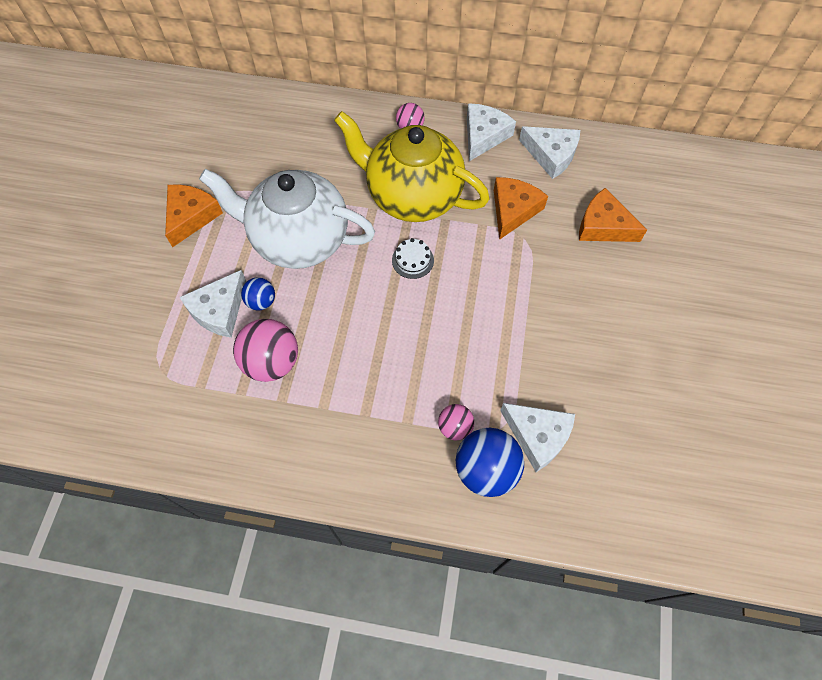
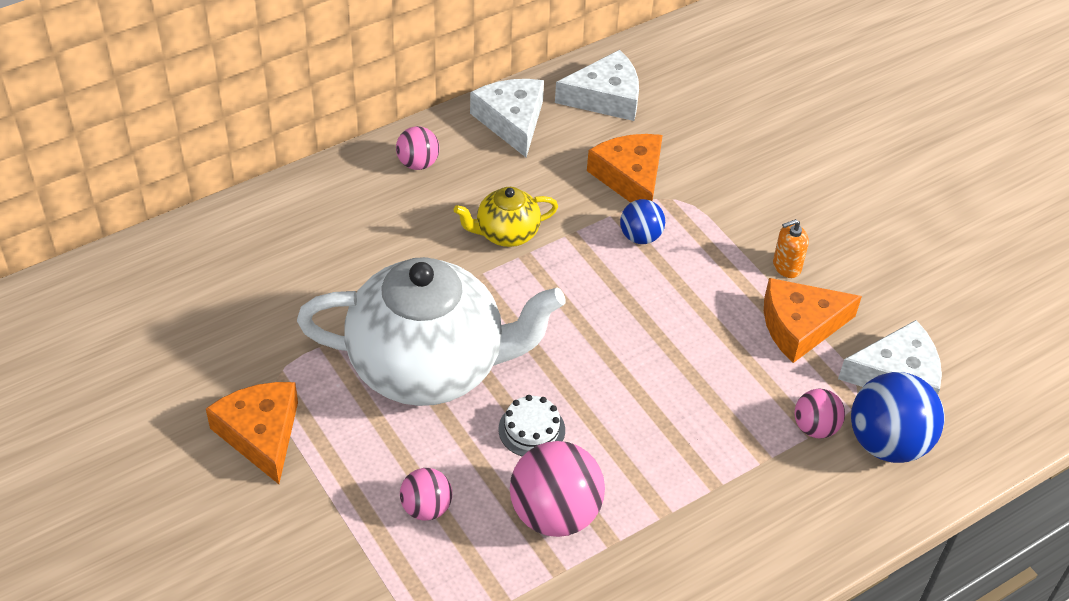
camera: 45 degrees left, 15 degrees down
(219, 310) = (426, 508): white cheese -> pink ball
(261, 301) = (465, 462): blue ball -> blue ball (640, 236)
(298, 240) = (429, 367): white teapot -> white teapot turned 150 degrees counterclockwise
(412, 196) = (506, 233): yellow teapot -> yellow teapot, size x0.45
(412, 260) = (584, 299): white cake -> white cake (531, 429)
(545, 323) = (786, 266): none -> orange soap dispenser
(603, 226) = (735, 135): orange cheese -> orange cheese (800, 326)

